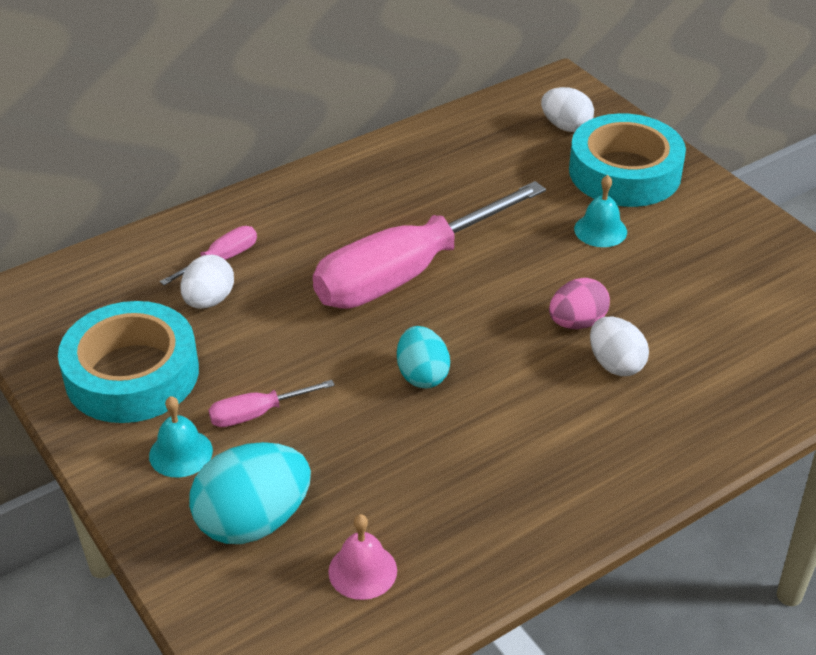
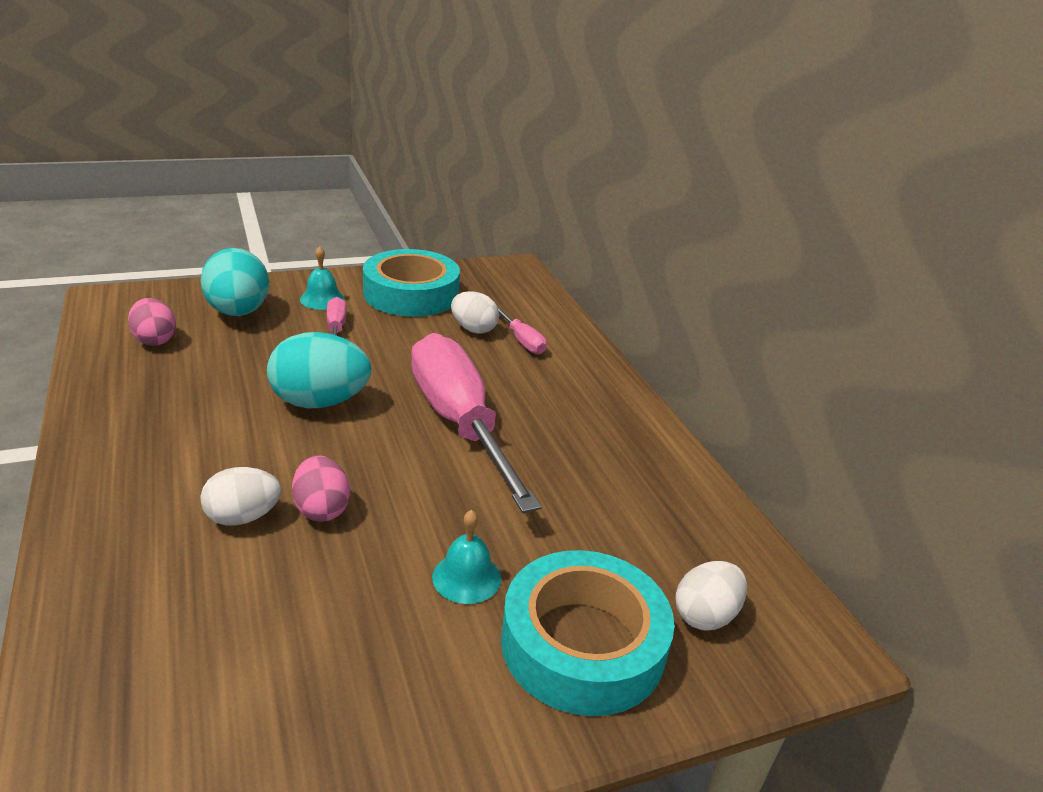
camera: 100 degrees right, 10 degrees down
(362, 571) = (155, 340): pink bell -> pink egg
(422, 375) = (320, 402): turquoise egg -> turquoise egg, size x1.60

